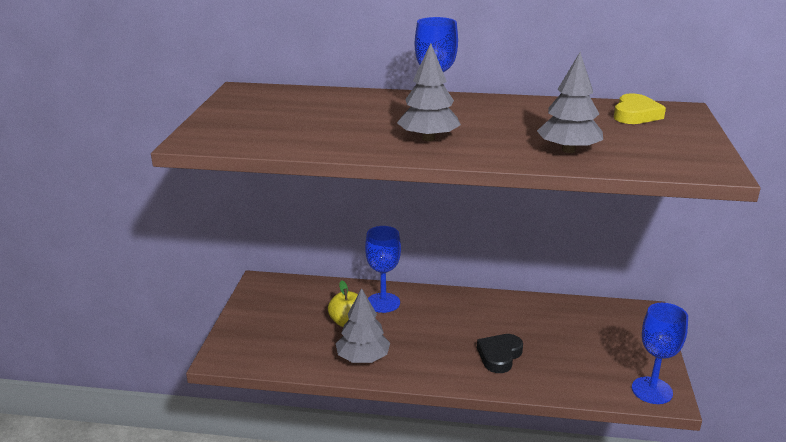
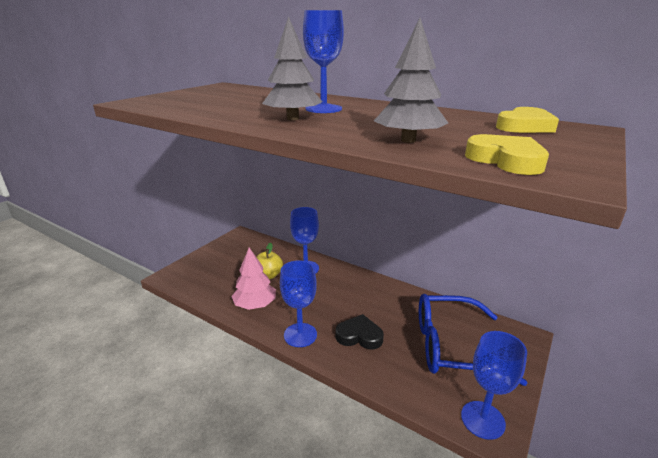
camera: 25 degrees right, 0 degrees up
(363, 358) = (255, 305): grey tree -> pink tree
(440, 373) = (300, 335): none -> blue goblet
(499, 356) = (359, 336): black heart -> black heart turned 45 degrees clockwise
(590, 339) = (452, 346): none -> blue glasses
(661, 159) = (506, 160): none -> yellow heart

